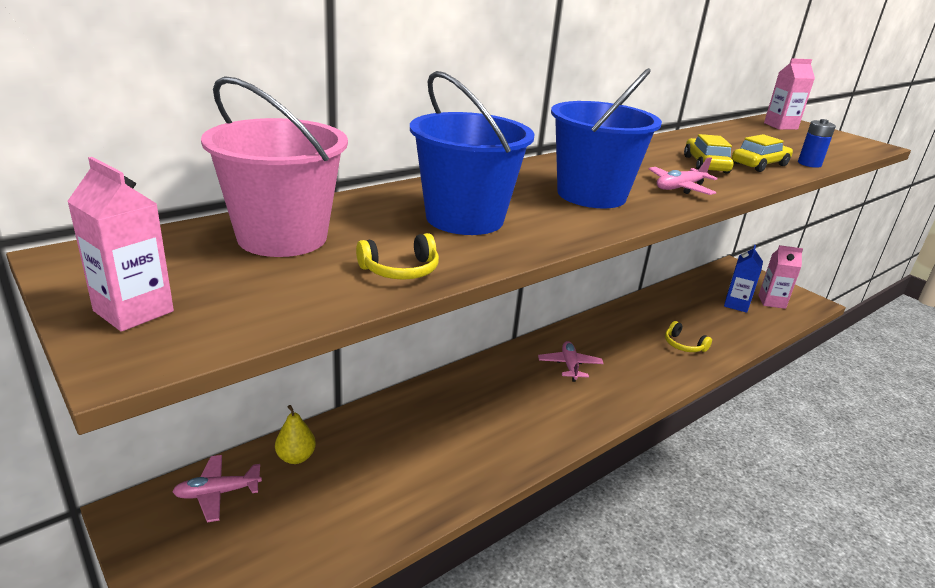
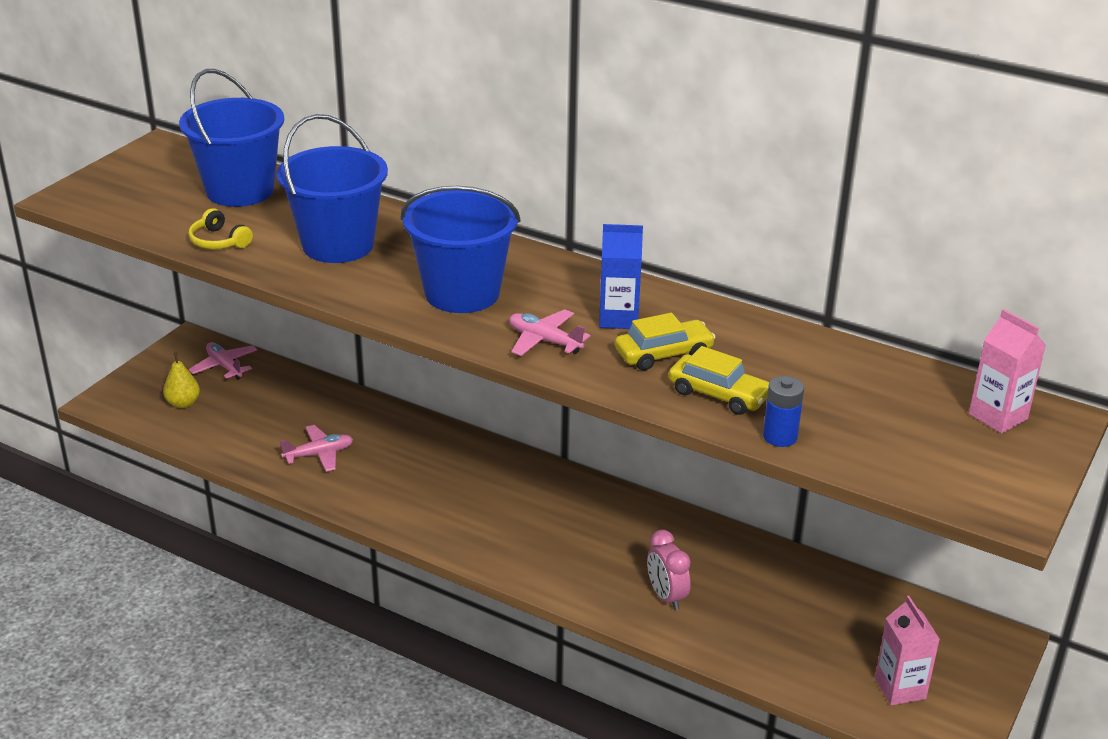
camera: 70 degrees right, 5 degrees up
(133, 311) = (110, 183): pink carton -> none
(282, 237) = (240, 190): pink bucket -> blue bucket
(296, 457) = (282, 385): yellow pear -> yellow pear (183, 403)
(569, 366) = (537, 507): pink plane -> pink plane (319, 454)
(683, 345) = (666, 596): yellow headphones -> pink clock
(736, 305) = (846, 646): blue carton -> blue carton (618, 318)

